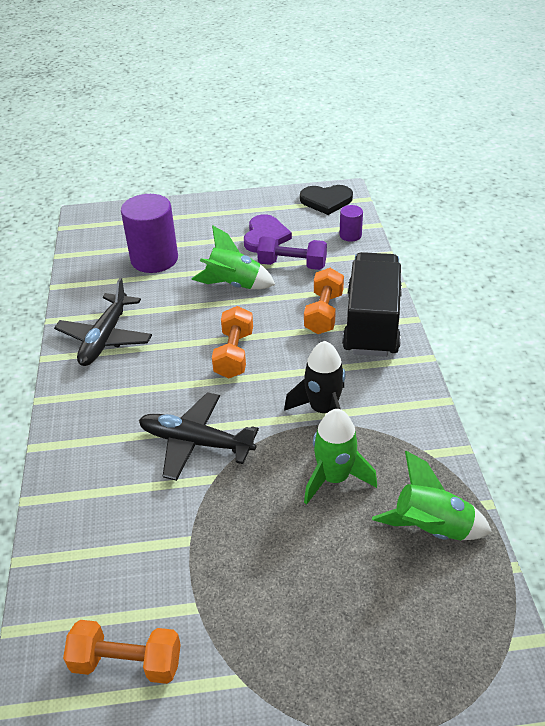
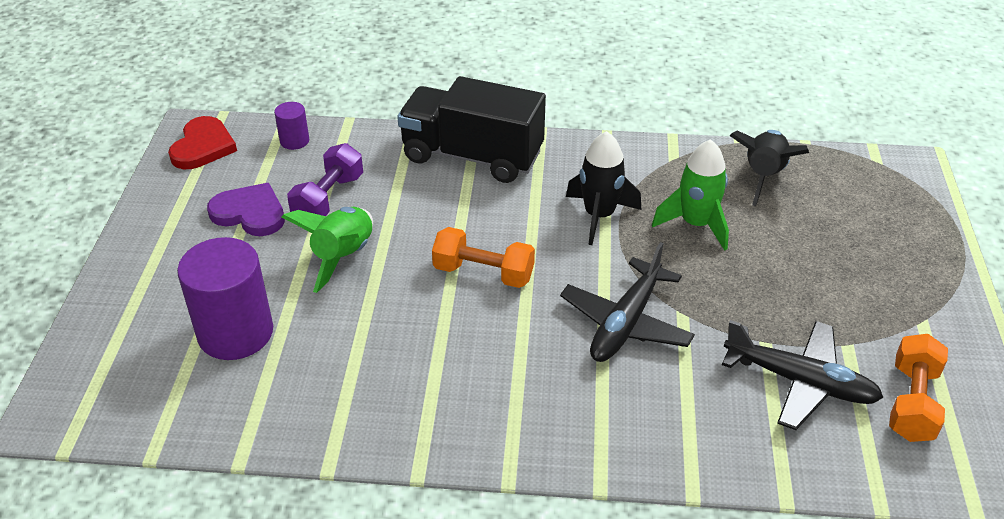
camera: 80 degrees left, 0 degrees up
(105, 338) = (400, 400): black plane -> black plane (800, 382)
(324, 313) = (437, 188): orange dumbbell -> none
(326, 201) = (203, 146): black heart -> red heart
(431, 528) = (763, 176): green rocket -> black rocket

